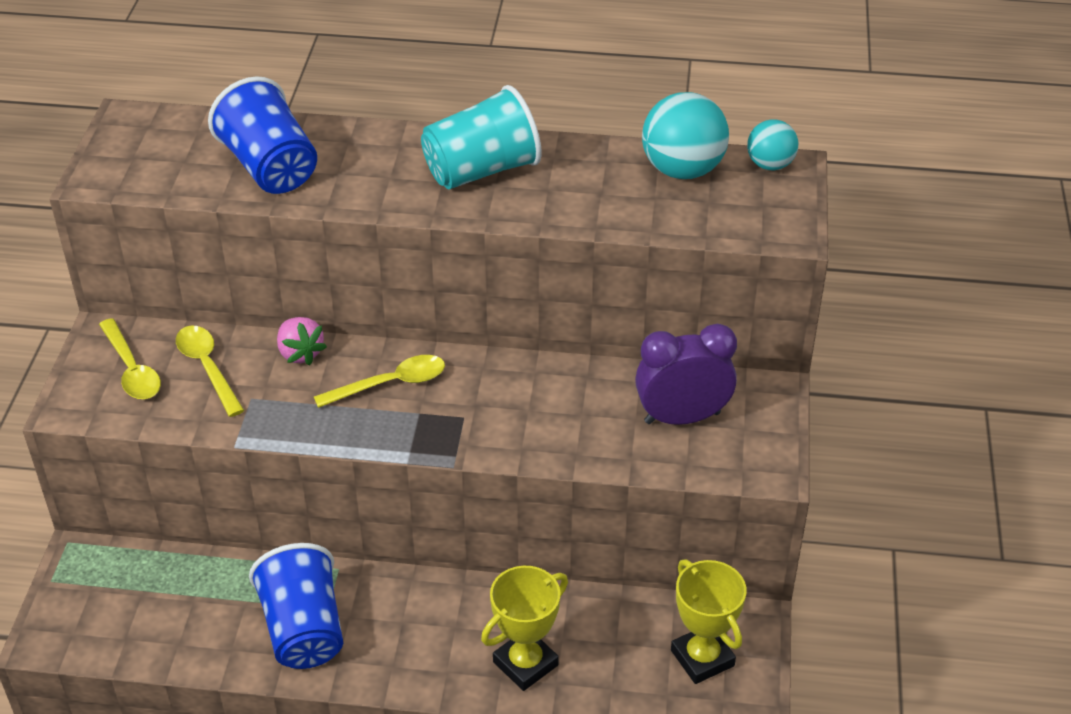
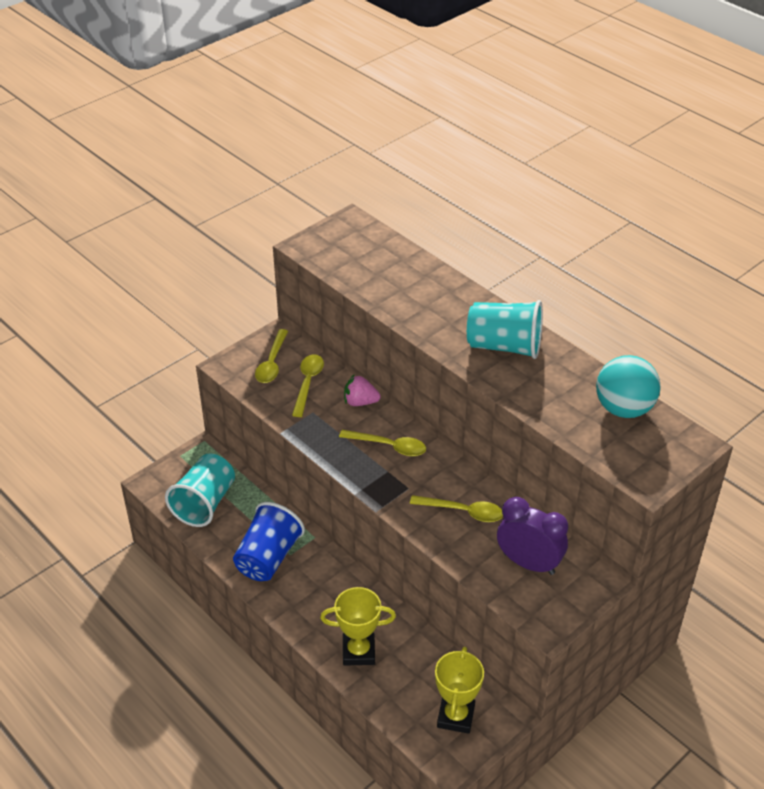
camera: 40 degrees right, 0 degrees up
(149, 618) = (205, 503): none -> turquoise cup
(270, 168) = (393, 285): blue cup -> none
(300, 353) = (360, 402): pink strawberry -> pink strawberry turned 90 degrees clockwise
(554, 406) = (463, 512): none -> yellow spoon
(770, 165) = (683, 435): turquoise ball -> none

